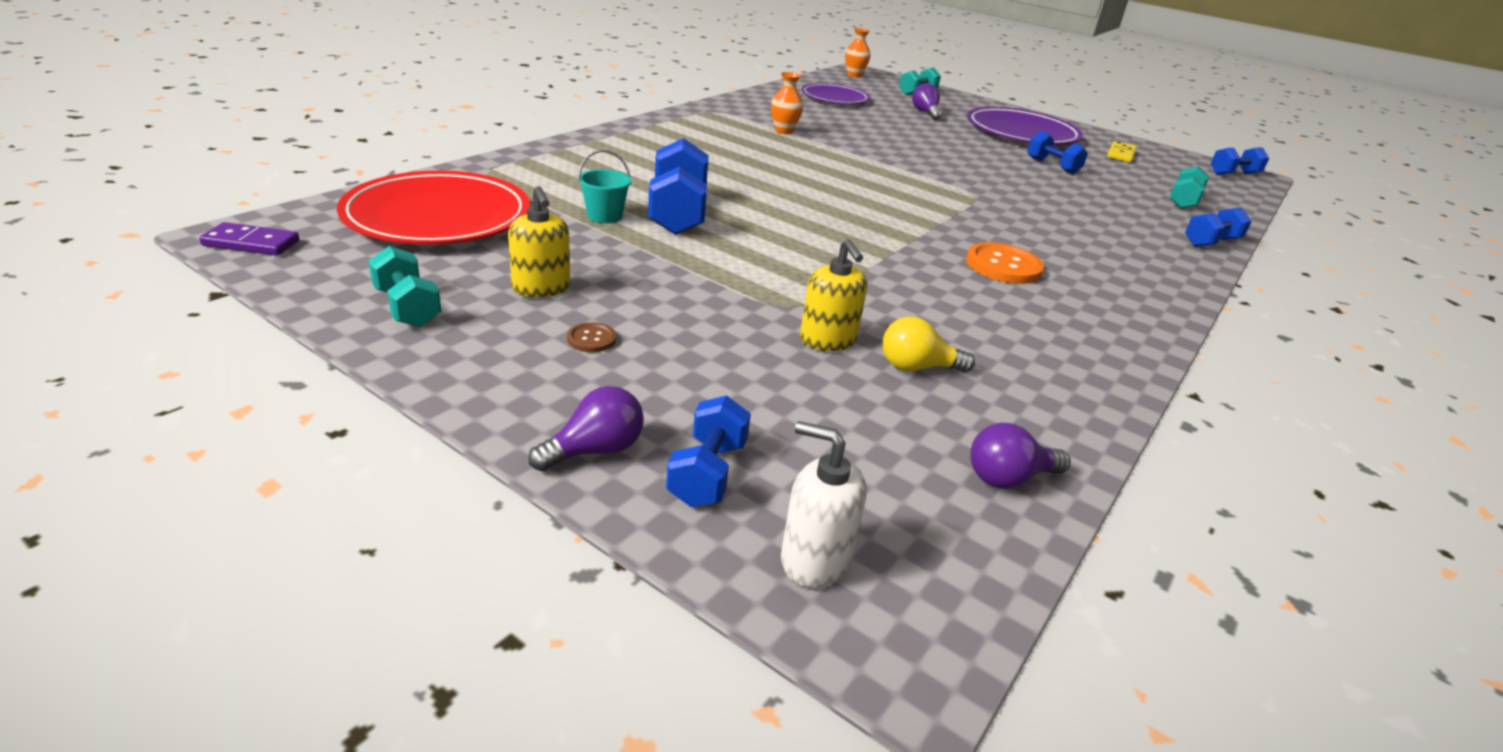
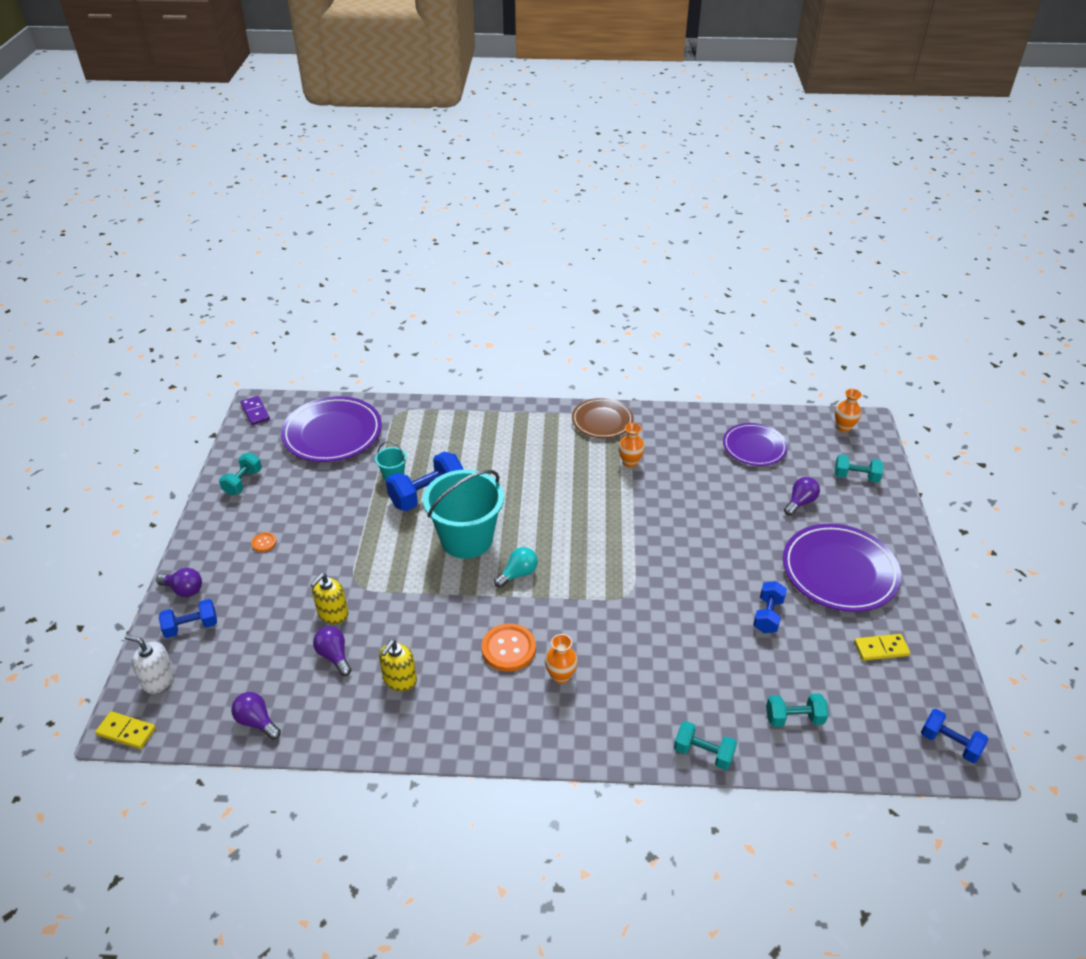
camera: 60 degrees right, 10 degrees up
(438, 217) = (332, 433): red plate -> purple plate
(541, 288) = (295, 503): yellow soap dispenser -> yellow soap dispenser (400, 680)
(591, 339) = (264, 542): brown button -> orange button
(702, 117) = (602, 421): none -> brown plate
(792, 223) = (466, 539): none -> turquoise bucket
(814, 559) = (159, 680): white soap dispenser -> white soap dispenser turned 60 degrees counterclockwise
(886, 222) = (518, 574): none -> turquoise light bulb
(917, 367) = (334, 656): yellow light bulb -> purple light bulb
(929, 654) = (126, 731): none -> yellow domino
(1067, 258) = (560, 676): none -> orange vase
(1211, 242) = (703, 753): blue dumbbell -> turquoise dumbbell

